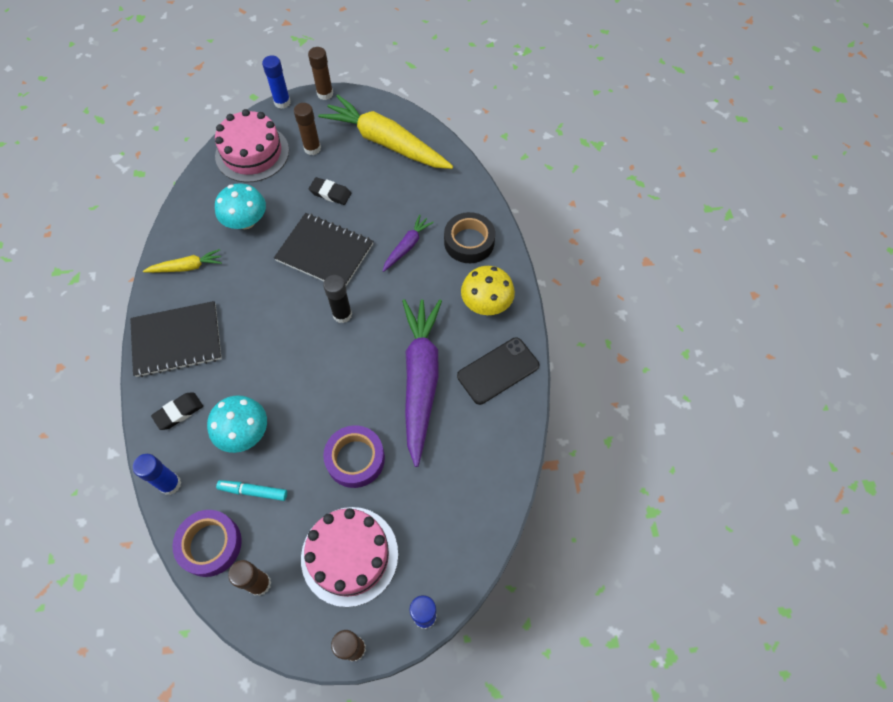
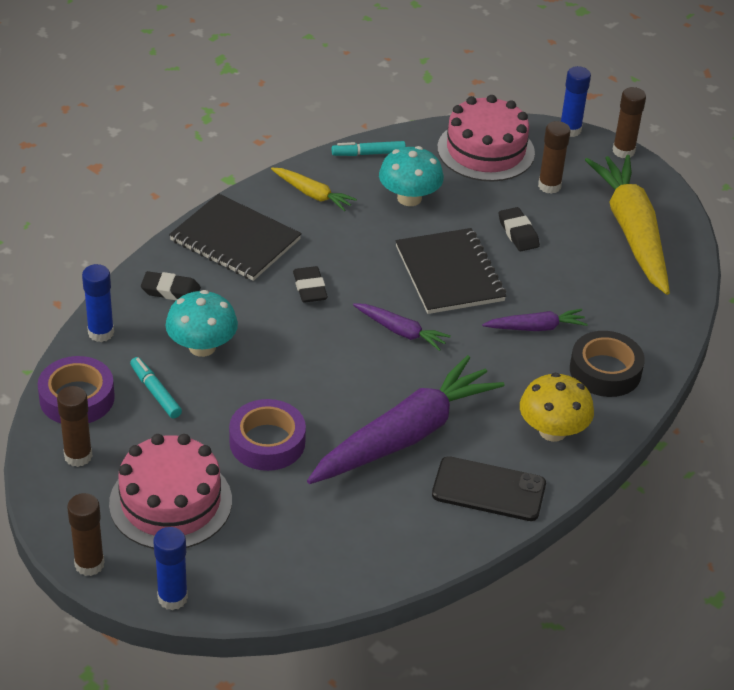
camera: 45 degrees right, 20 degrees down
(187, 210) = (368, 153): none -> turquoise marker
(260, 333) = (310, 288): none -> black eraser
(342, 314) = (400, 331): black glue stick -> purple carrot

